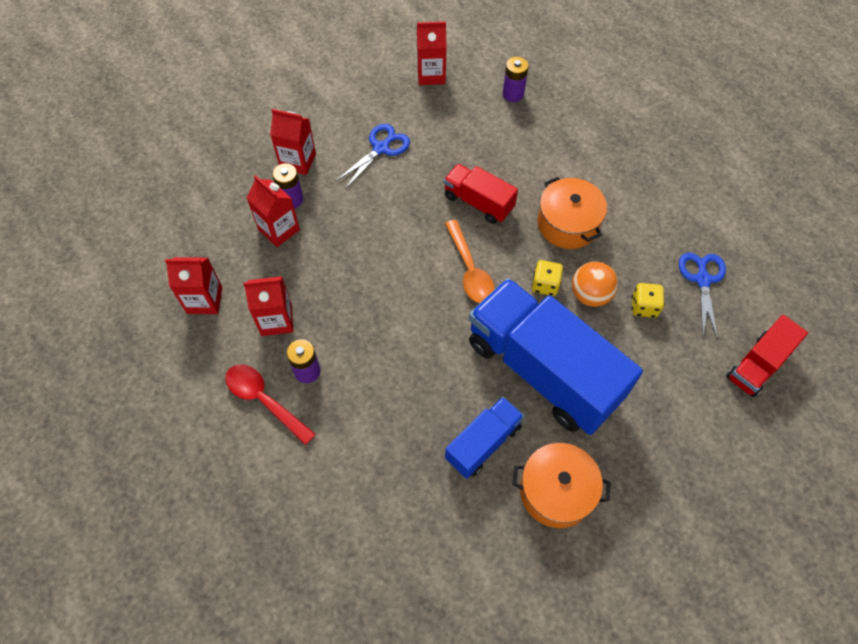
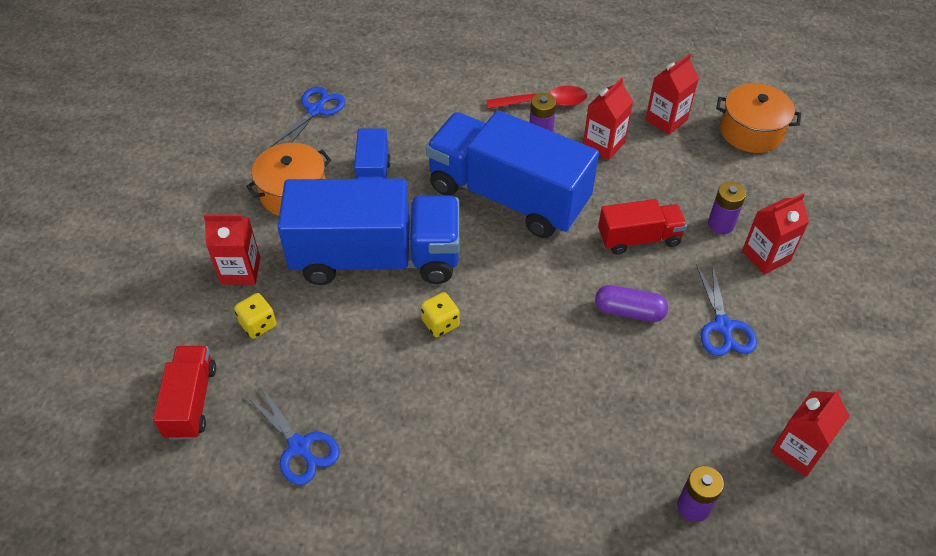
camera: 135 degrees right, 10 degrees down
(279, 229) = (693, 196): red carton -> red carton (240, 271)
(397, 339) = (508, 196): none -> blue truck
(421, 198) = (629, 311): none -> purple capsule
(456, 581) = (315, 110): none -> blue scissors
(470, 270) = (514, 285): orange spoon -> none
(478, 202) = (578, 349): red truck -> red truck (639, 238)
(567, 224) = (477, 397): orange pot -> orange pot (751, 131)
(590, 295) = (393, 346): orange ball -> none
(644, 307) = (336, 374): yellow dice -> yellow dice (258, 324)

